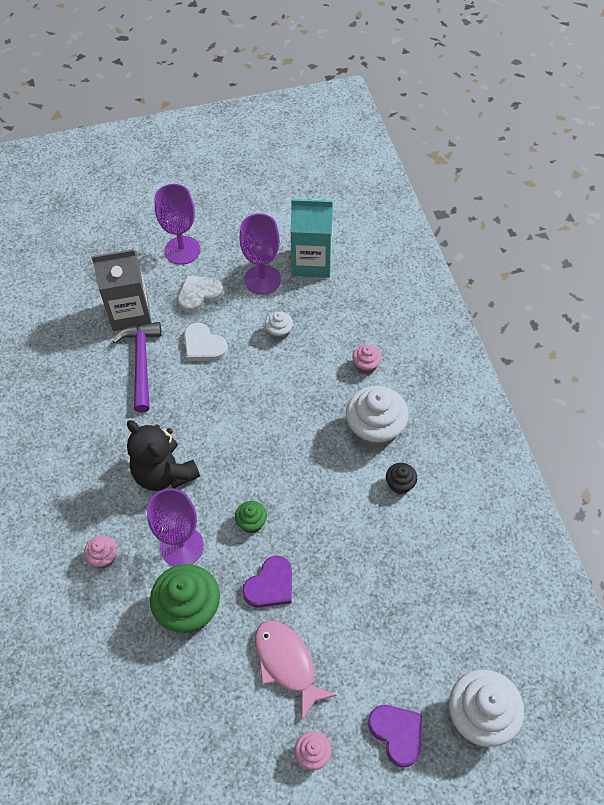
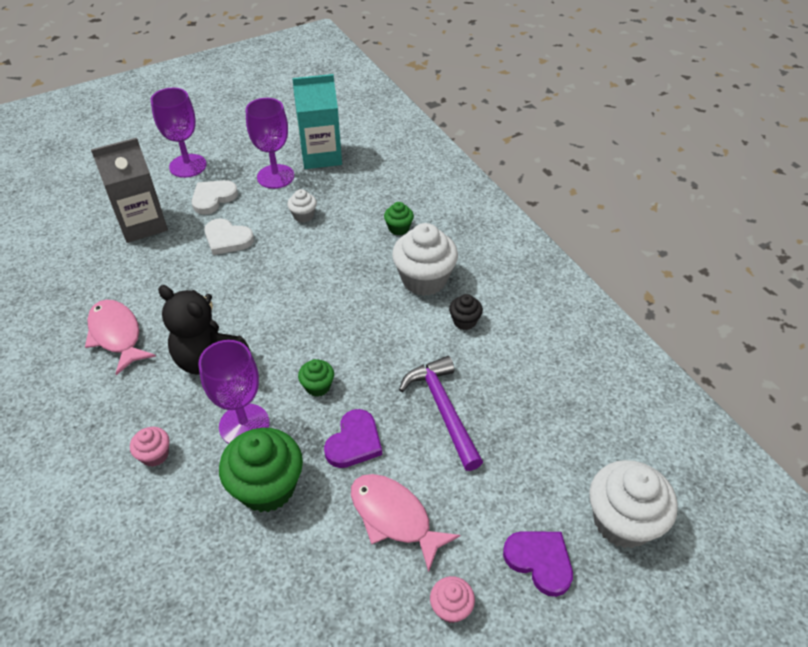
camera: 15 degrees left, 10 degrees down
(90, 430) = (117, 335): none -> pink fish
(141, 363) = (163, 265): purple hammer -> purple hammer (443, 410)
(366, 366) = (398, 228): pink cupcake -> green cupcake

